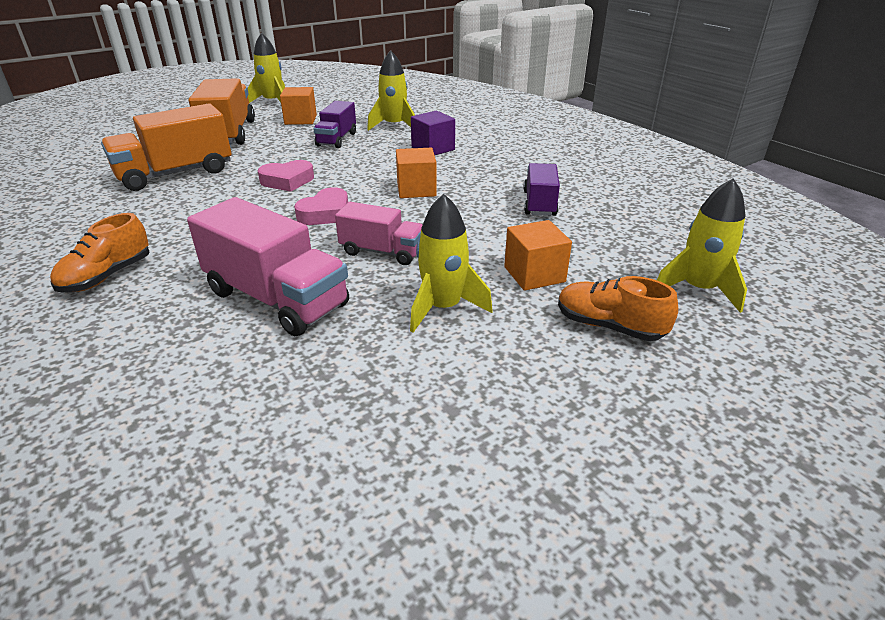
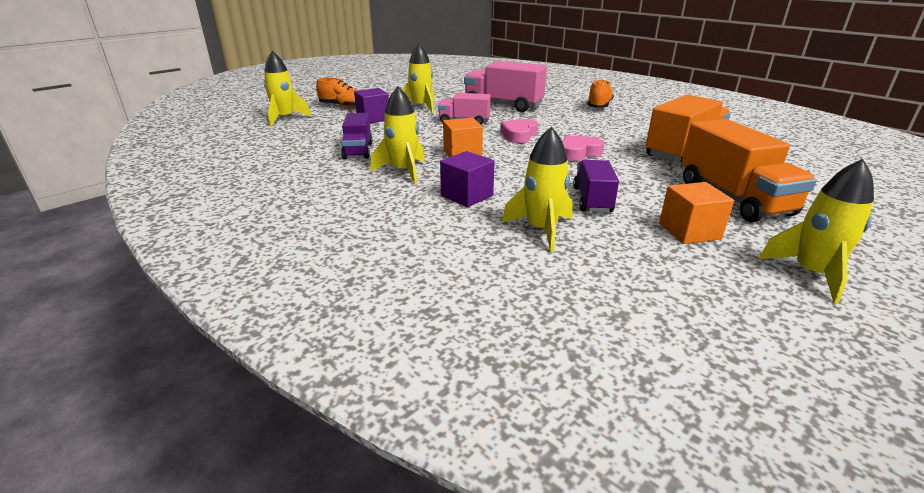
camera: 170 degrees right, 5 degrees down
(485, 173) = (403, 171): none -> yellow rocket
(534, 274) = (373, 118): orange cube -> purple cube

